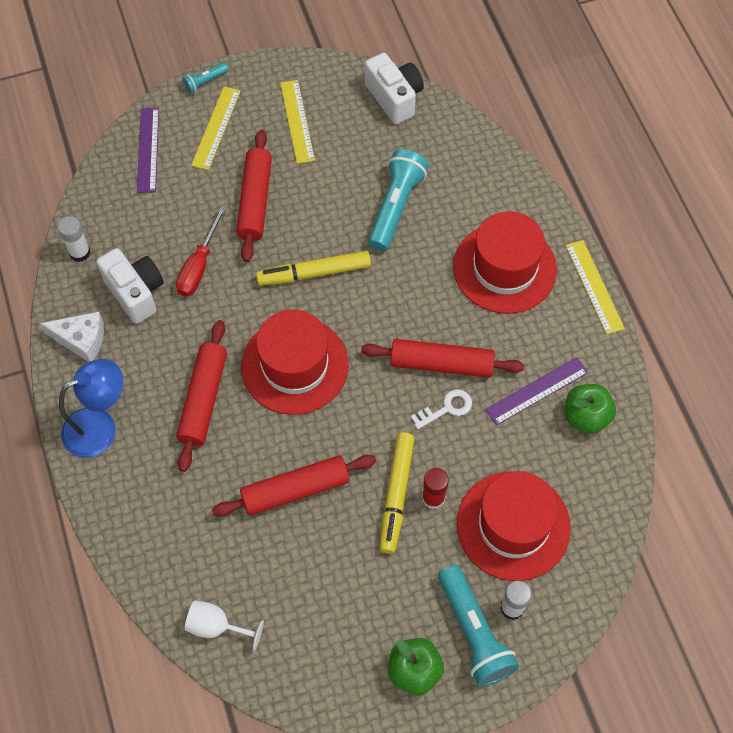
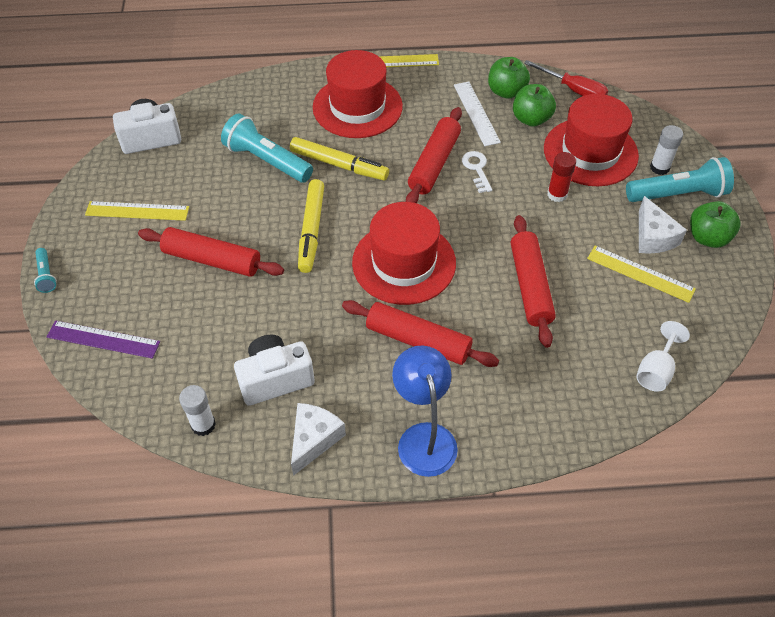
camera: 75 degrees left, 10 degrees down
(199, 266) = (266, 318): red screwdriver -> red screwdriver (573, 90)
(216, 128) = (108, 276): yellow ruler -> yellow ruler (640, 274)
(396, 495) = (549, 217): yellow marker -> yellow marker (339, 165)
(398, 609) = (653, 237): none -> white cheese
(536, 390) = (476, 113): purple ruler -> white ruler
(547, 452) = (531, 119): none -> green apple

